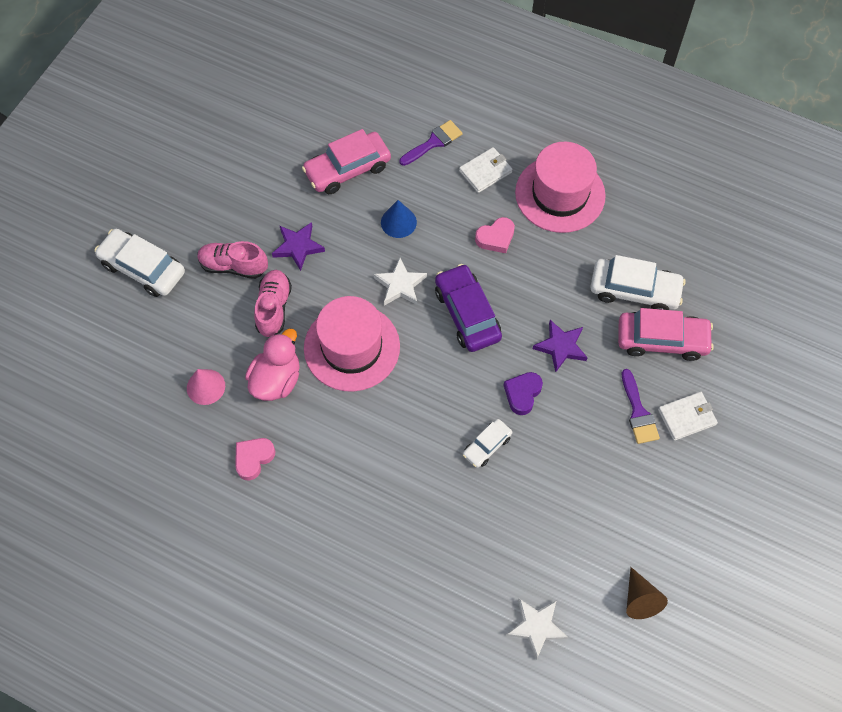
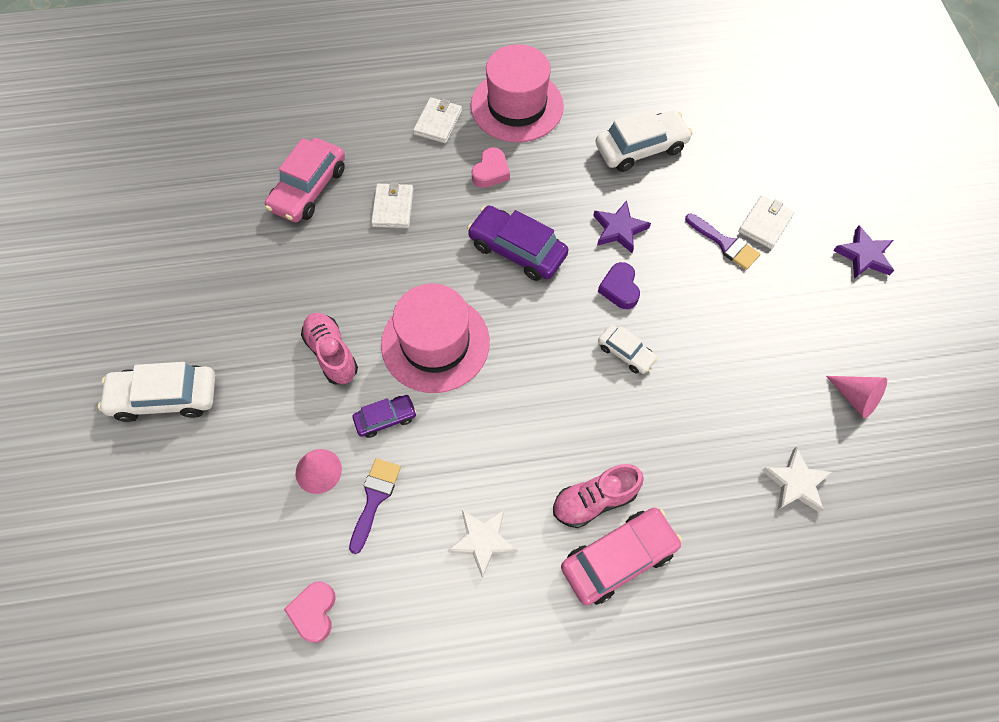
camera: 35 degrees left, 0 degrees up
(233, 266) = (261, 339): pink shoe -> pink shoe (594, 500)
(253, 458) = (420, 508): pink heart -> pink heart (314, 612)
(276, 380) = (385, 418): pink duck -> purple car
(298, 247) = (313, 284): purple star -> purple star (864, 256)
(398, 222) = (393, 207): blue cone -> white wallet
(400, 285) = (437, 261): white star -> white star (482, 540)
(433, 142) = (372, 123): purple brush -> purple brush (374, 498)
(487, 446) = (625, 353): white car -> white car turned 60 degrees counterclockwise
(640, 599) = (855, 398): brown cone -> pink cone
(662, 340) = (695, 174): pink car -> pink car (618, 558)

